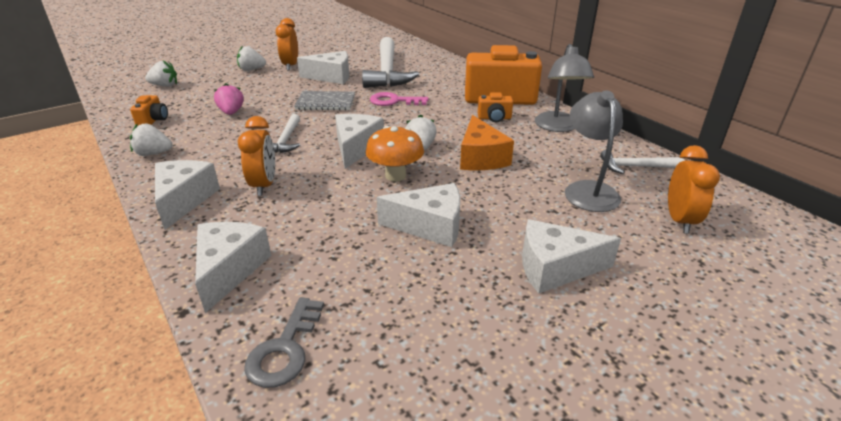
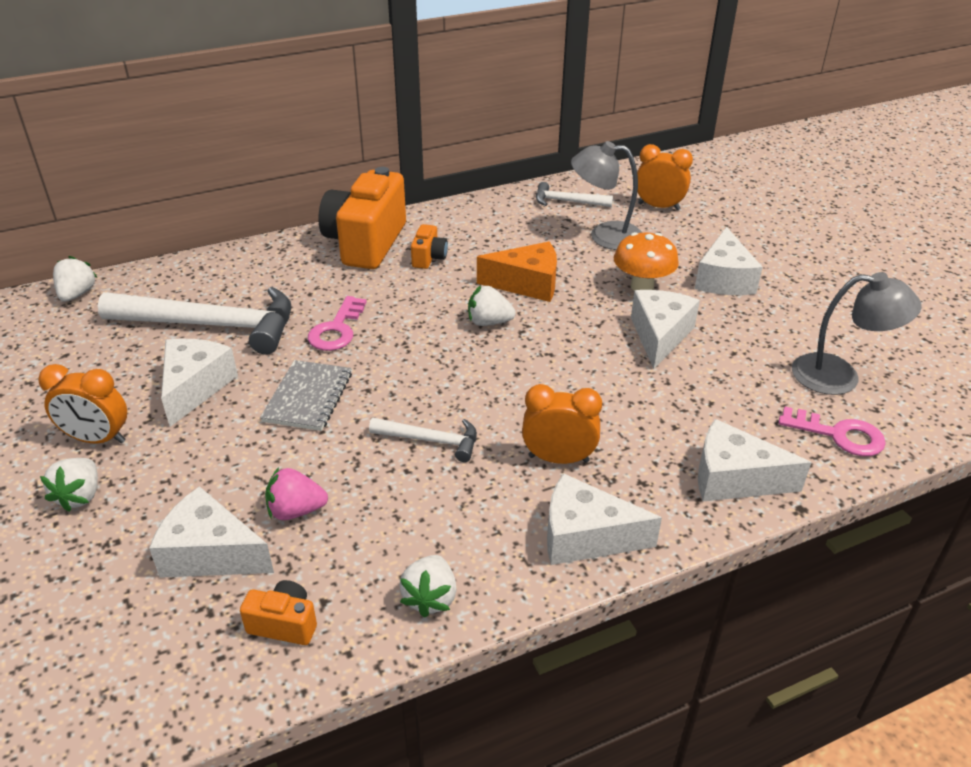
camera: 80 degrees left, 5 degrees up
(165, 85) = (87, 638): white strawberry -> white strawberry (77, 294)
(285, 349) = (839, 435): grey key -> pink key
(356, 148) = (475, 374): white cheese -> white cheese (210, 553)
(395, 175) = (555, 348): orange mushroom -> orange mushroom (642, 286)
(558, 127) = (468, 222): grey lamp -> grey lamp (839, 376)
(635, 167) = (567, 202): white hammer -> white hammer turned 90 degrees clockwise

